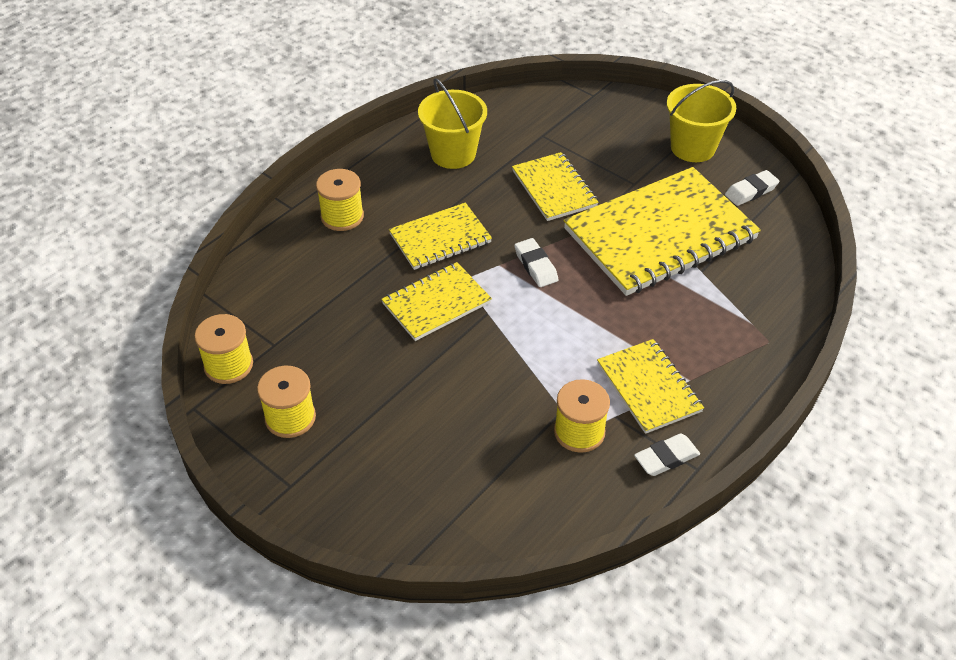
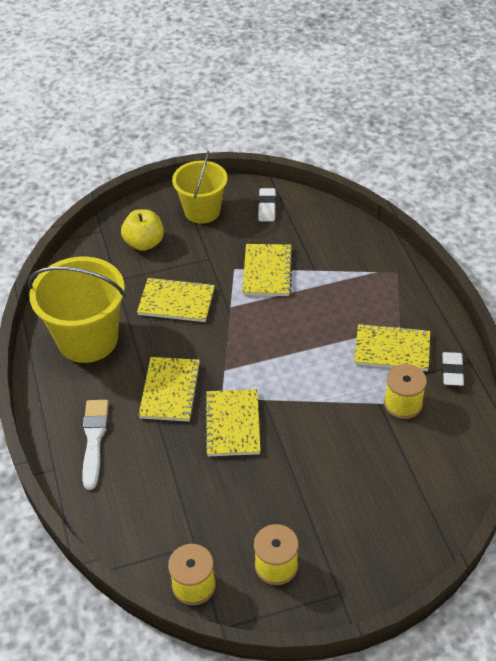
camera: 55 degrees left, 0 degrees up
(342, 216) = (94, 439): yellow spool -> white brush
(453, 154) = (88, 339): yellow bucket -> yellow bucket, size x1.51
(535, 266) = (242, 350): white eraser -> none
(607, 130) = (144, 243): none -> yellow apple
(660, 234) = (267, 271): yellow notebook -> yellow notebook, size x0.53

